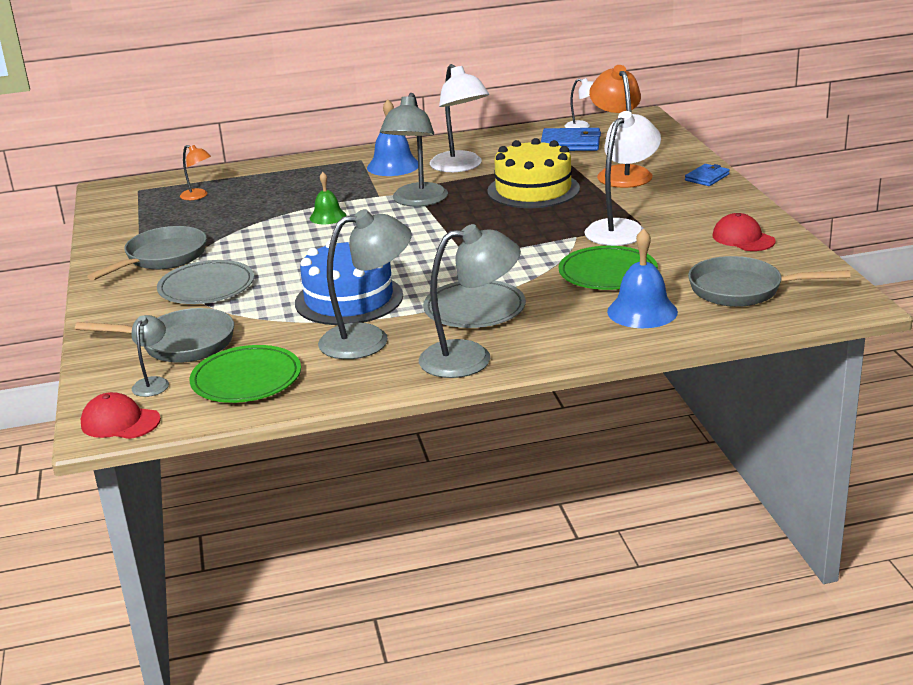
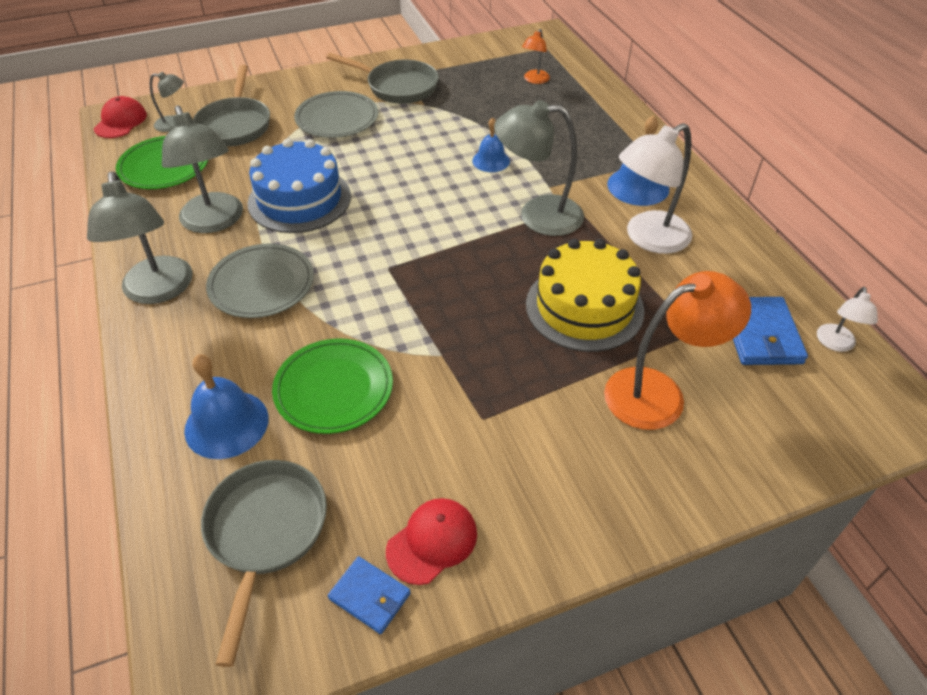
camera: 80 degrees right, 20 degrees up
(327, 216) = (491, 161): green bell -> blue bell
(622, 228) = (465, 399): white lamp -> none
(707, 177) = (664, 501): blue wallet -> blue wallet (370, 596)

